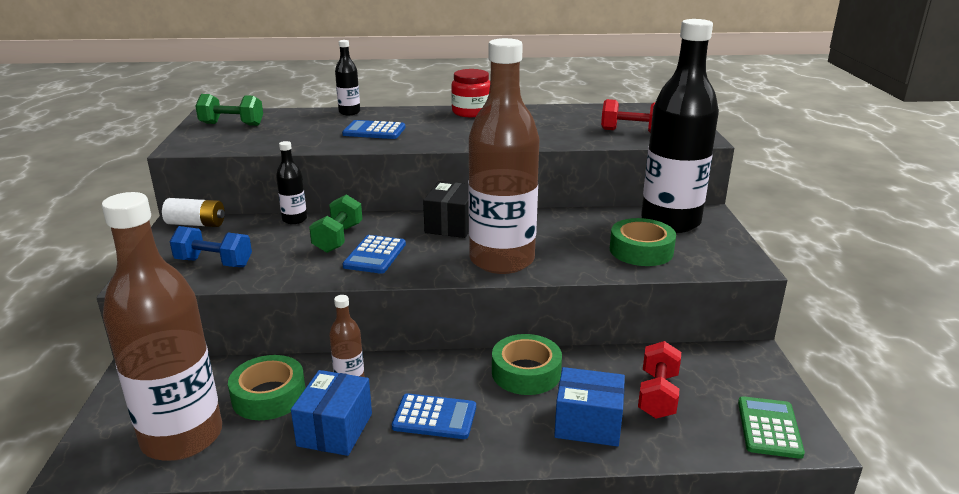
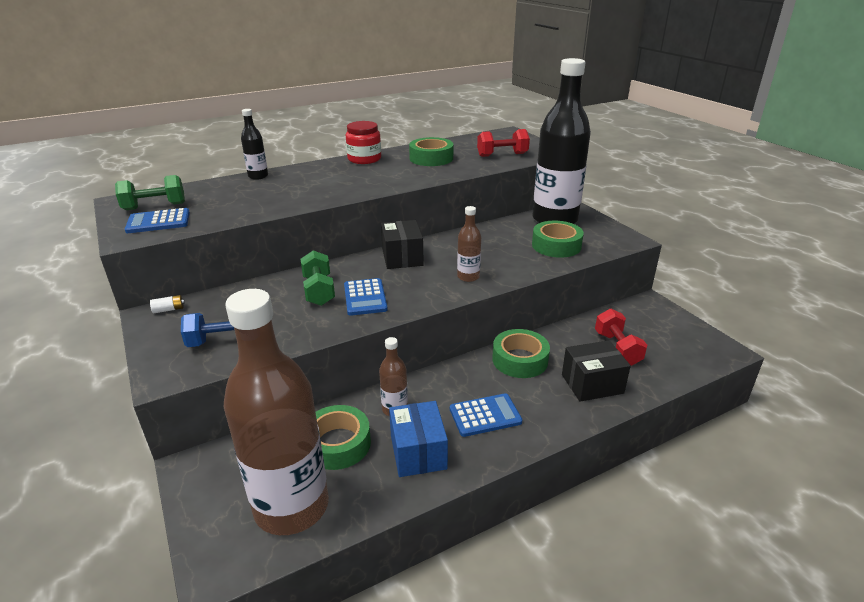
camera: 25 degrees left, 5 degrees up
(196, 224) = (169, 309): white battery -> white battery, size x0.54
(294, 219) = (262, 283): black bottle -> none
(374, 131) = (300, 189): blue calculator -> blue calculator (158, 222)
(502, 260) = (468, 277): brown bottle -> brown bottle, size x0.42
(544, 122) = (431, 158): none -> green tape
(588, 424) = (592, 384): blue box -> black box
(769, 428) = (698, 349): green calculator -> none

